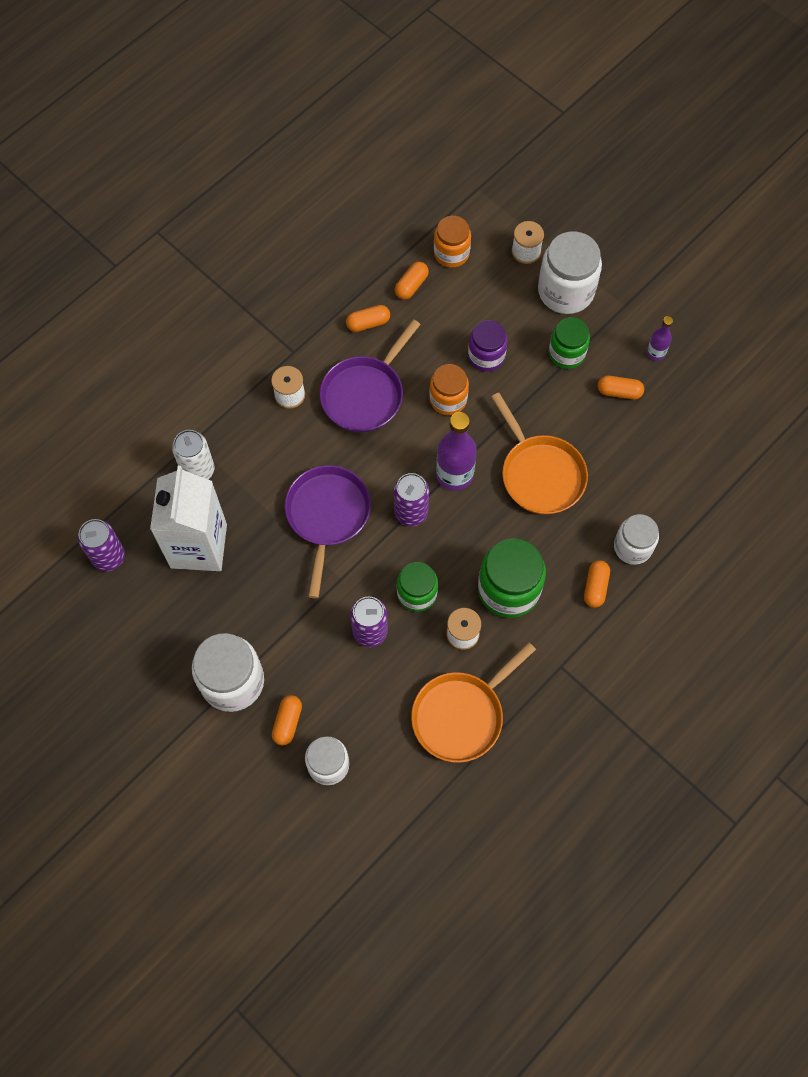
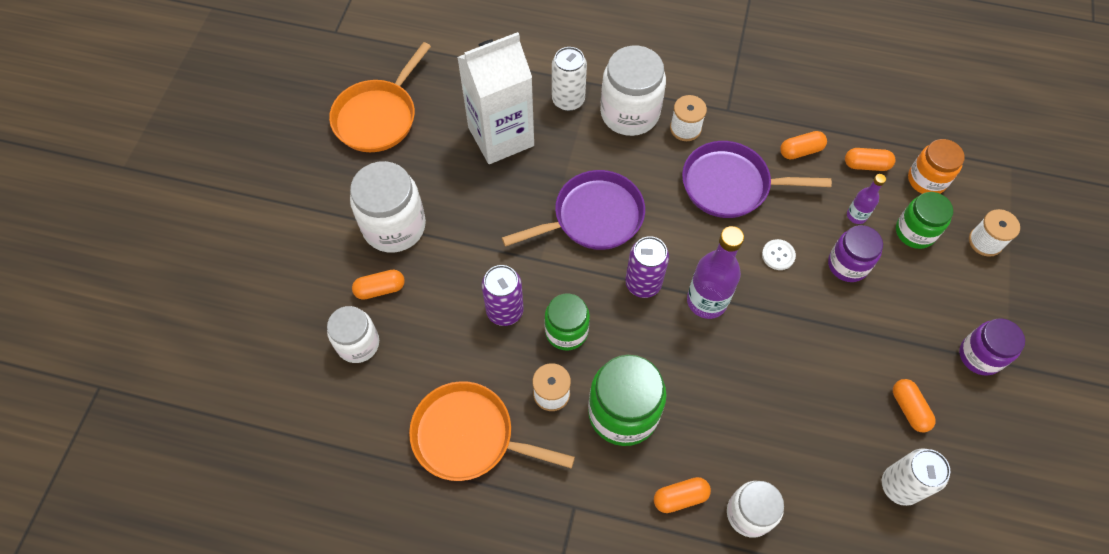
camera: 60 degrees right, 5 degrees down
(108, 557) = (451, 80): purple can -> none
(368, 323) = (801, 151): orange capsule -> orange capsule turned 60 degrees counterclockwise
(448, 399) = (778, 255): orange jar -> white button
(540, 474) = (763, 378): orange pan -> orange pan (378, 117)
(566, 291) = (975, 299): white jar -> white jar (629, 113)
(566, 353) = (909, 336): green jar -> green jar (915, 232)
(608, 319) = (980, 356): none -> purple jar
(655, 353) = (982, 423): purple bottle -> purple bottle (856, 215)
(668, 436) = (899, 486): none -> white can

